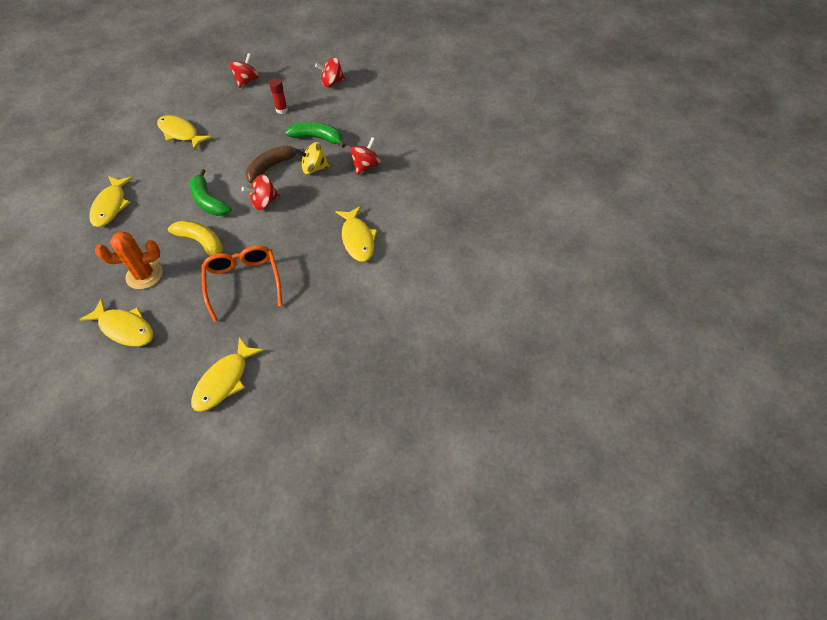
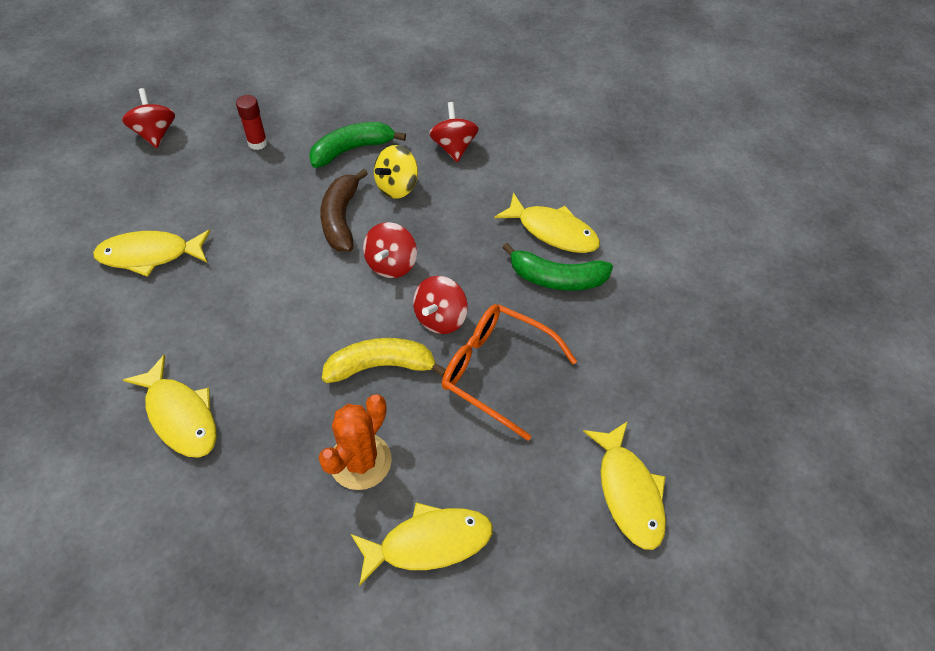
camera: 45 degrees left, 0 degrees up
(209, 201) = (317, 312): green banana -> green banana (557, 278)
(332, 83) = (279, 74): red spinning top -> red spinning top (440, 318)

